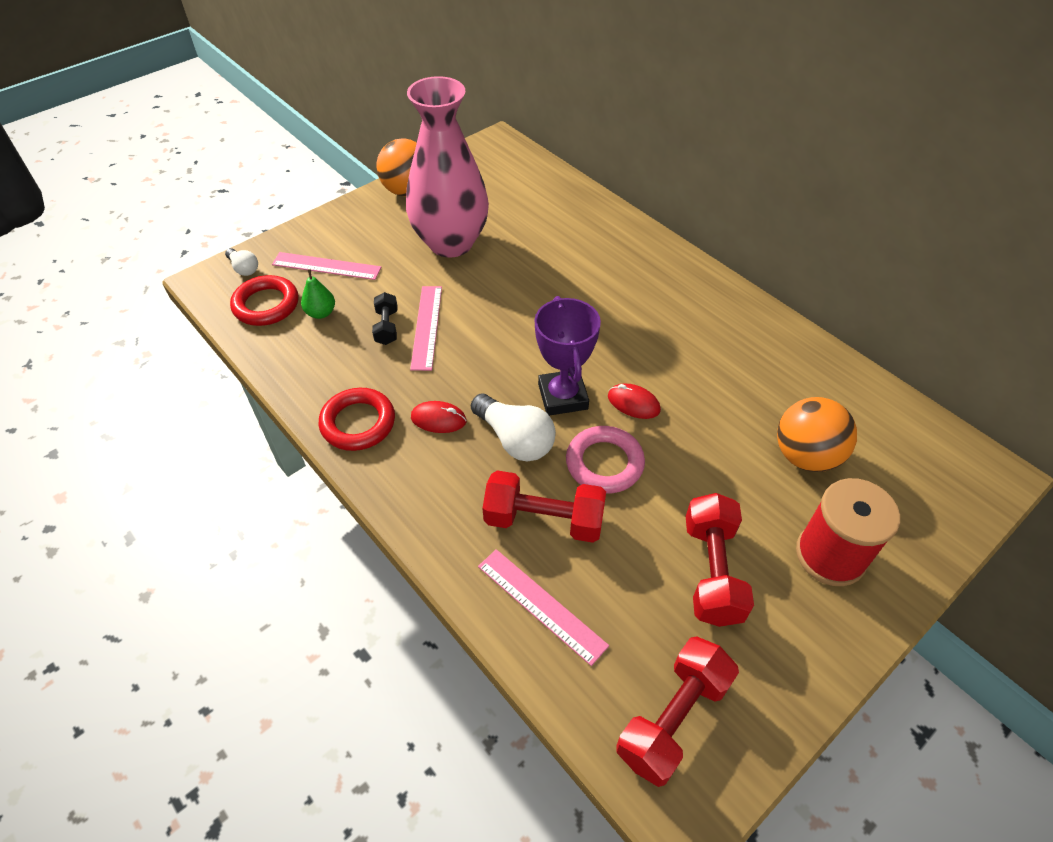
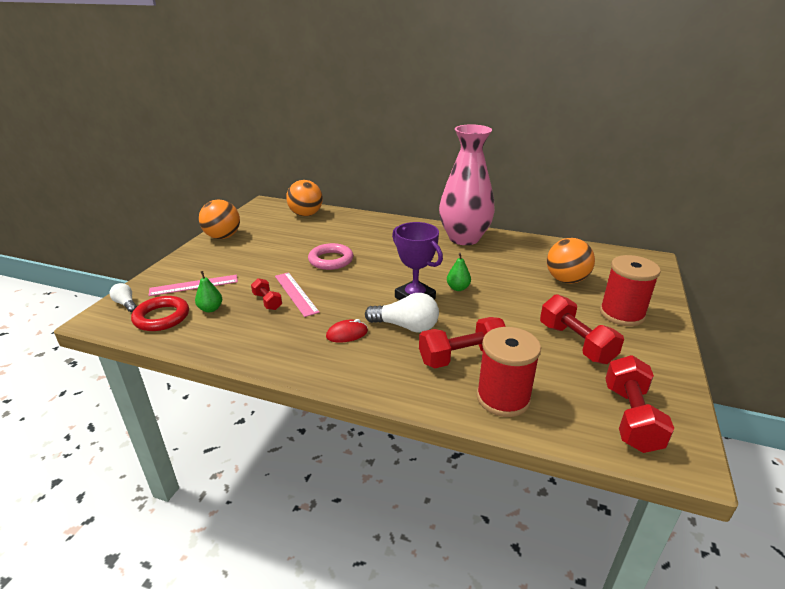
camera: 30 degrees left, 20 degrees down
(244, 268) = (126, 304): white light bulb -> white light bulb turned 150 degrees counterclockwise
(358, 423) = (291, 355): red ring -> none
(387, 327) = (267, 301): black dumbbell -> red dumbbell
(451, 243) = (275, 252): pink vase -> pink vase (464, 238)
(536, 182) = (306, 214): none -> orange ball
(541, 605) = (503, 398): pink ruler -> red spool
(604, 463) = (469, 319): pink ring -> pink ring (331, 260)
(633, 403) = (458, 288): red mouse -> green pear

